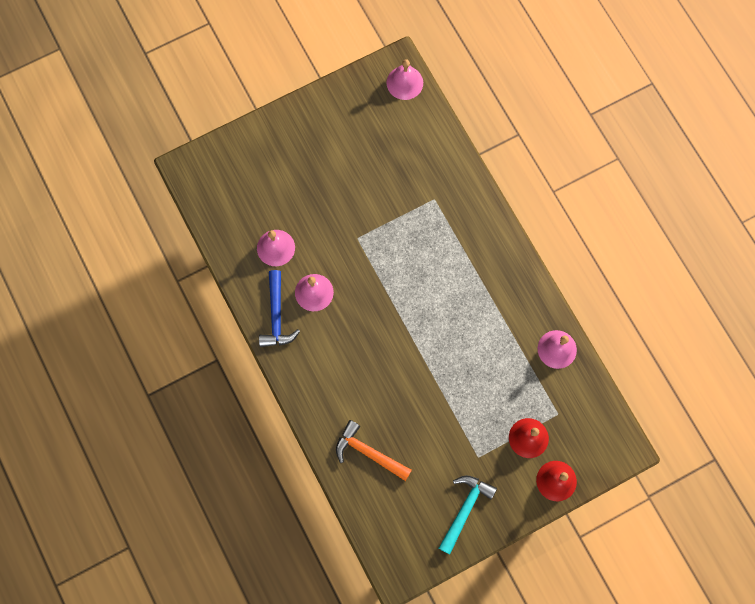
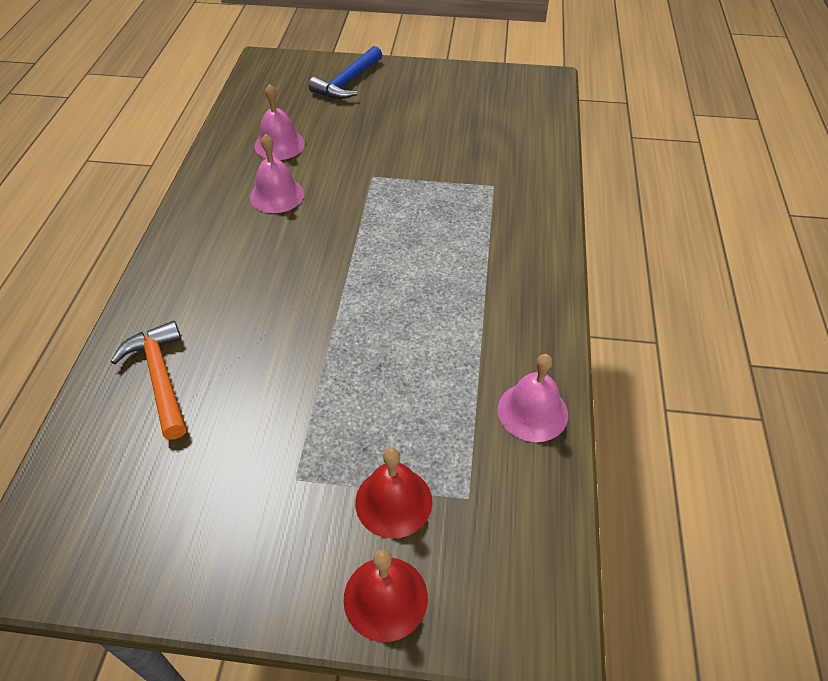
camera: 35 degrees right, 25 degrees down
(276, 315) = (216, 194): blue hammer -> blue hammer (347, 82)
(404, 82) = (542, 92): pink bell -> none
(465, 509) = (205, 539): turquoise hammer -> none

